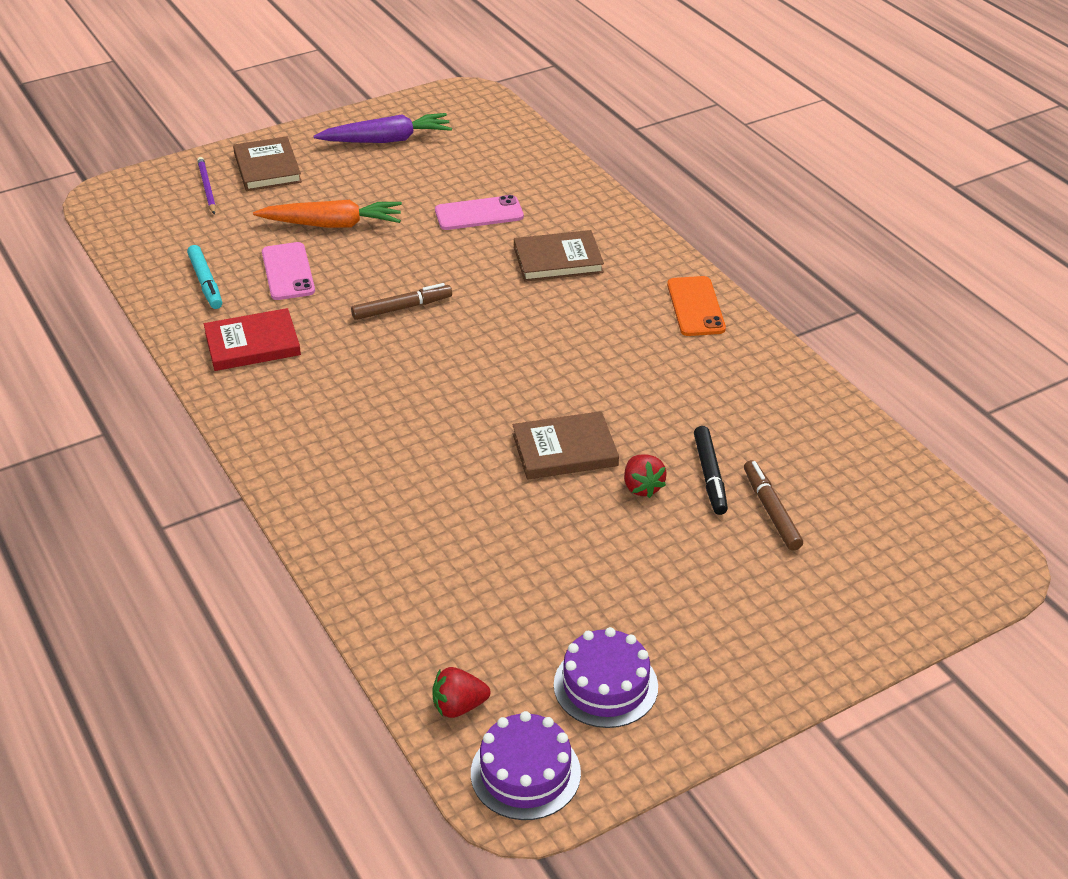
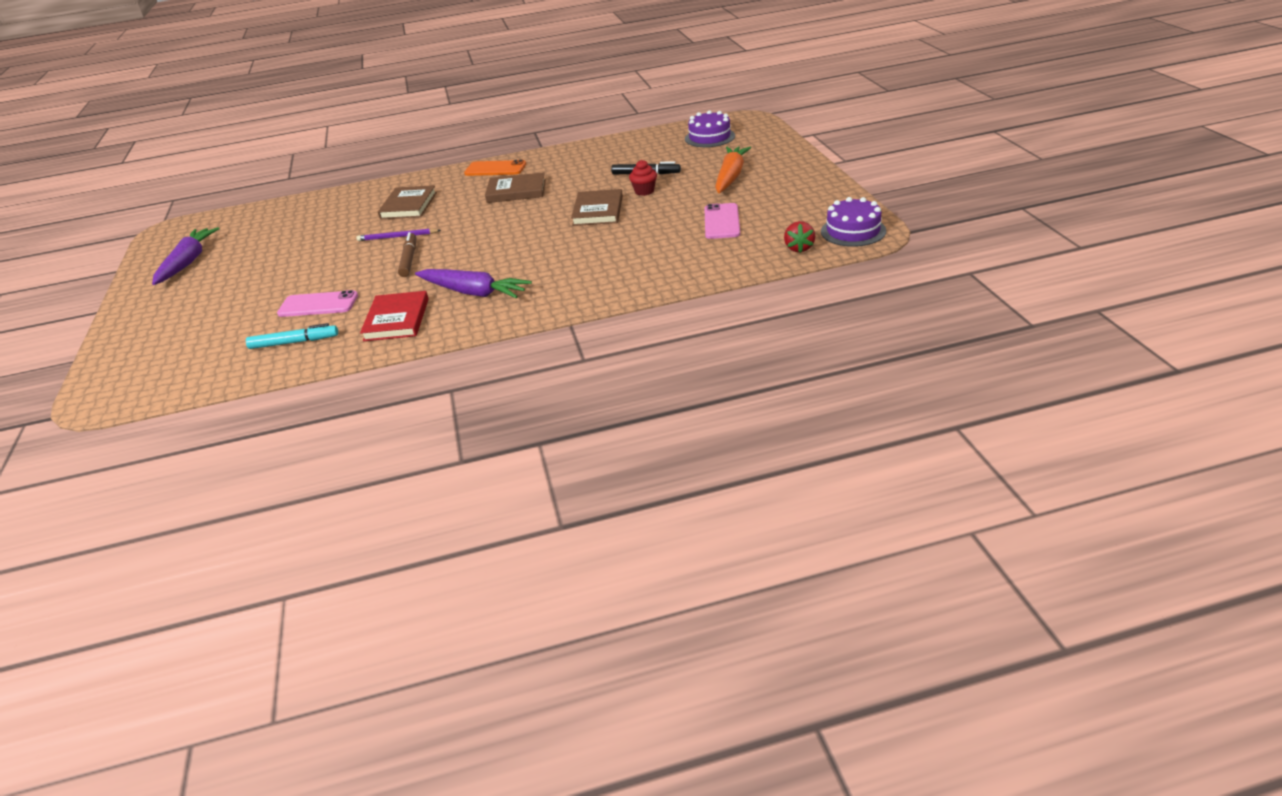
camera: 70 degrees left, 5 degrees down
(207, 188) = (152, 345): purple pencil -> purple pencil (397, 237)
(267, 168) = (159, 315): brown book -> brown book (516, 191)
(317, 389) = (474, 292): none -> purple carrot
(332, 224) = (276, 286): orange carrot -> orange carrot (730, 177)
(479, 214) = (327, 230): pink phone -> pink phone (721, 221)
(605, 685) = (795, 208): purple cake -> purple cake (709, 137)
(642, 487) = (644, 191): red strawberry -> red cupcake
(771, 510) = (682, 161): brown marker -> none

